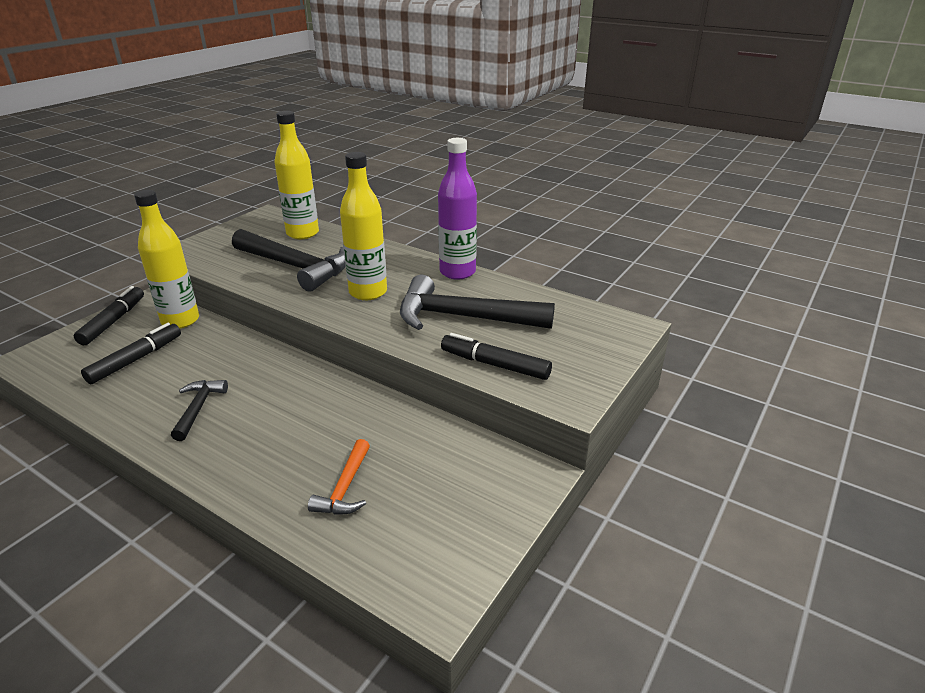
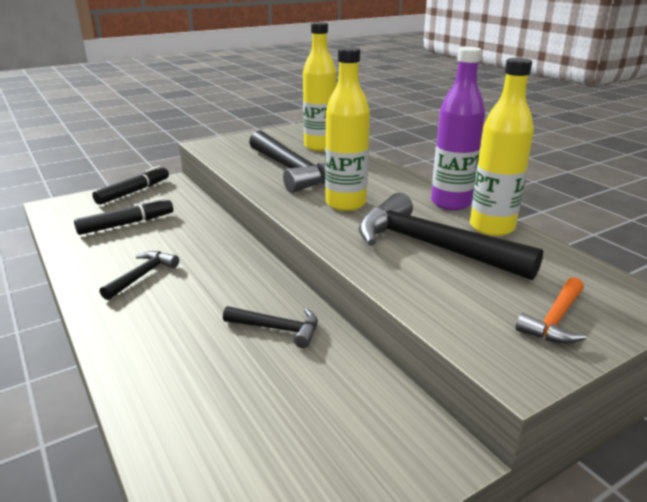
camera: 25 degrees right, 5 degrees down
(180, 321) = (183, 201): yellow bottle -> yellow bottle (492, 227)
(345, 488) = (216, 392): orange hammer -> orange hammer (555, 320)
(362, 421) = (277, 329): none -> black hammer
(495, 365) = (439, 303): black marker -> none

